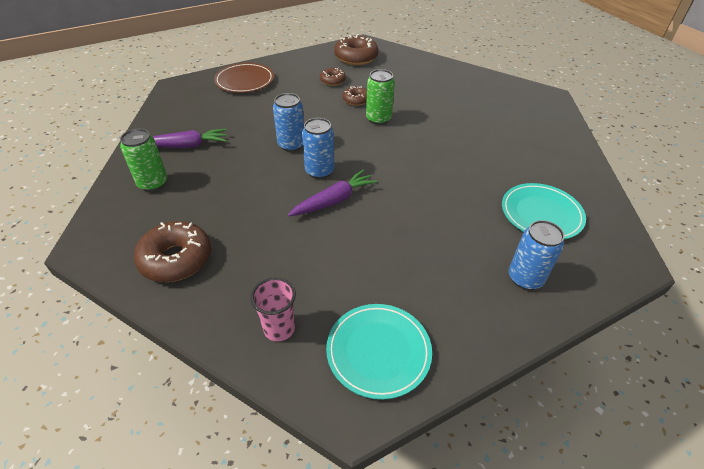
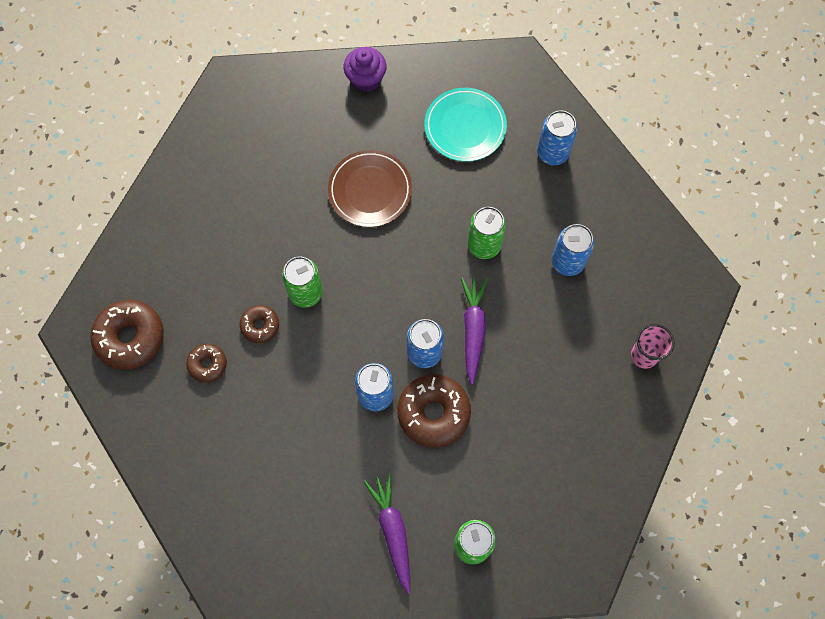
camera: 95 degrees left, 25 degrees up
(176, 259) = (583, 474): brown donut -> brown donut (433, 413)
(245, 81) = (216, 497): brown plate -> brown plate (370, 190)
(334, 200) = (473, 330): purple carrot -> purple carrot turned 45 degrees clockwise
(378, 352) = (650, 273): turquoise plate -> none
(396, 275) = (567, 262): none -> blue can
(416, 215) = (484, 245): none -> green can
(574, 158) = (366, 79): none -> purple cupcake

